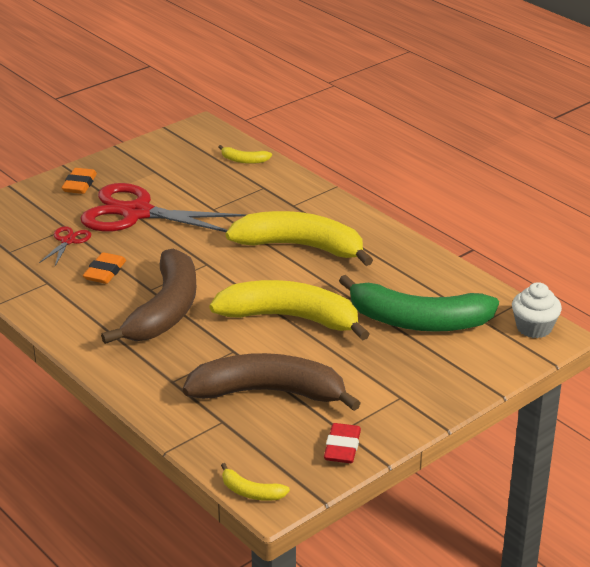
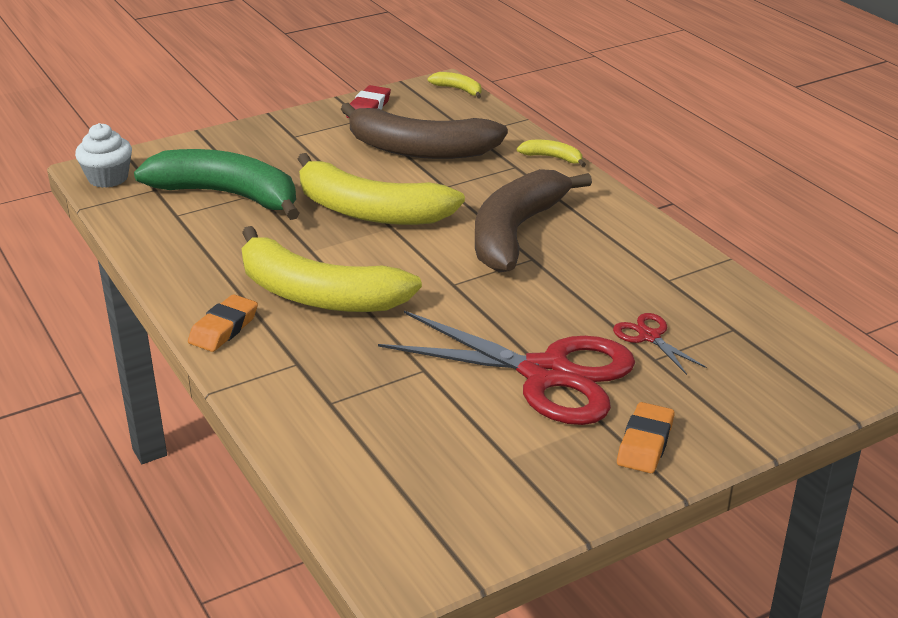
camera: 170 degrees left, 0 degrees up
(68, 241) = (649, 337): red scissors -> red scissors turned 120 degrees clockwise
(105, 272) = (592, 285): orange eraser -> orange eraser (223, 328)
(244, 160) = (342, 468): yellow banana -> yellow banana (552, 158)

